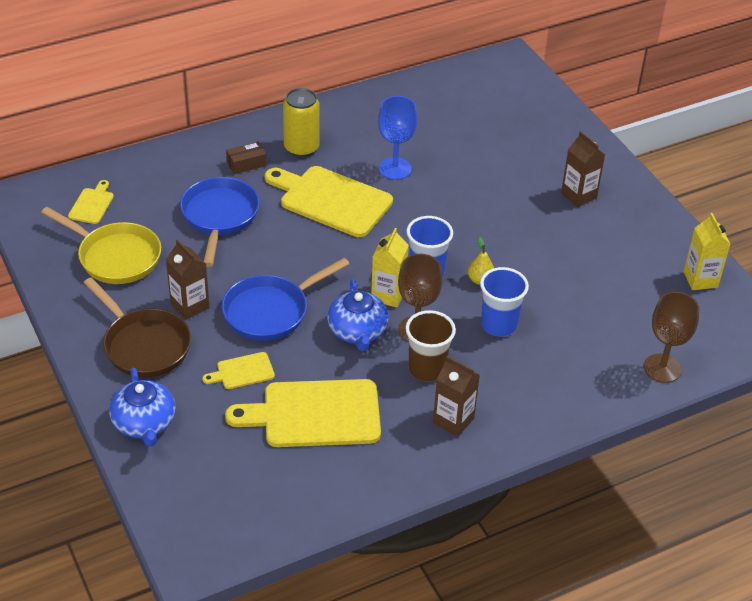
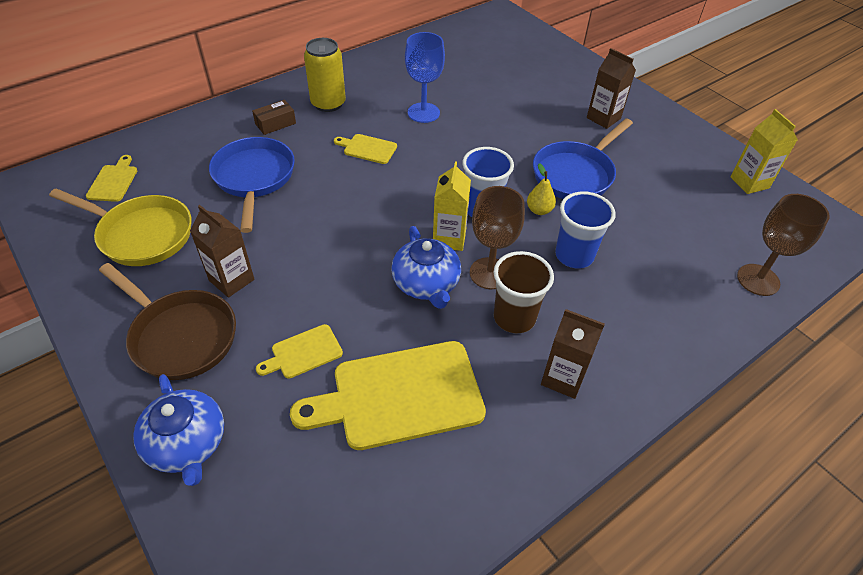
camera: 10 degrees left, 5 degrees up
(270, 311) = (325, 274): blue pan -> blue pan (575, 174)
(331, 200) = (367, 148): yellow cutting board -> yellow cutting board, size x0.47

